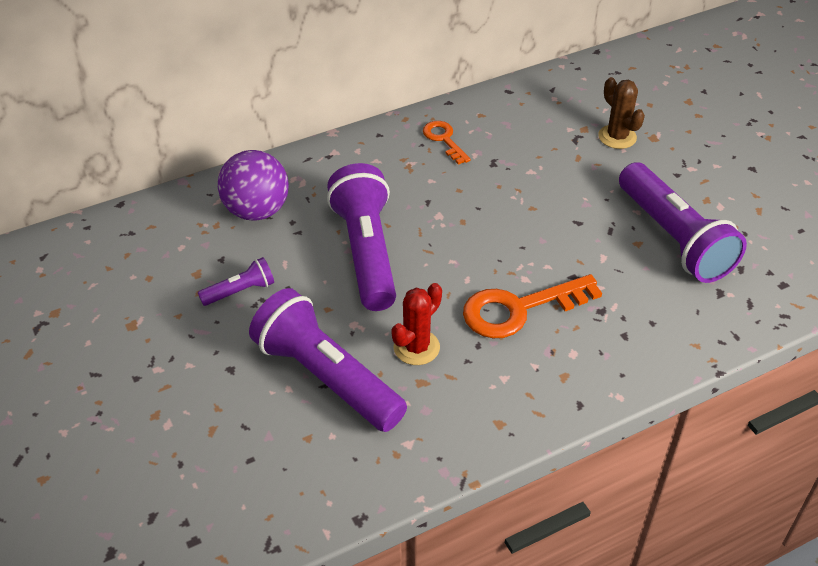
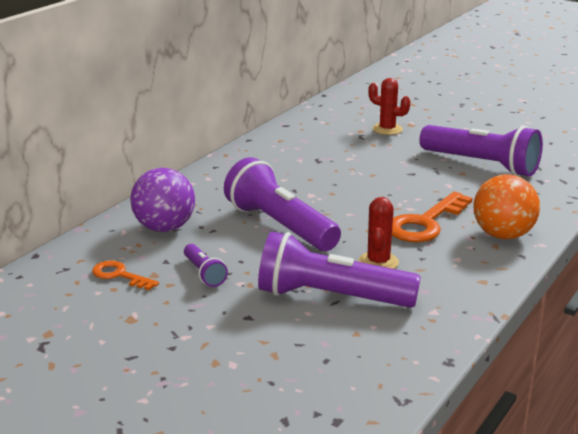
camera: 30 degrees left, 20 degrees down
(240, 291) = (204, 273): purple flashlight -> purple flashlight turned 120 degrees clockwise
(444, 139) = (268, 157): orange key -> orange key (119, 275)
(587, 364) = (503, 235): none -> orange ball
(617, 137) = (387, 129): brown cactus -> red cactus

